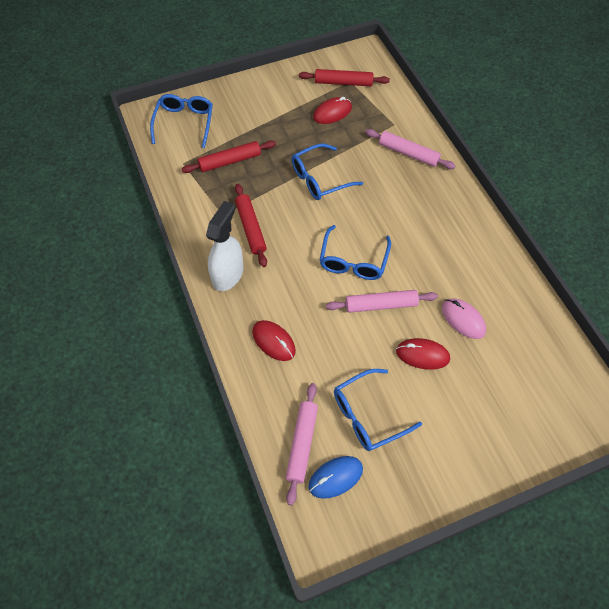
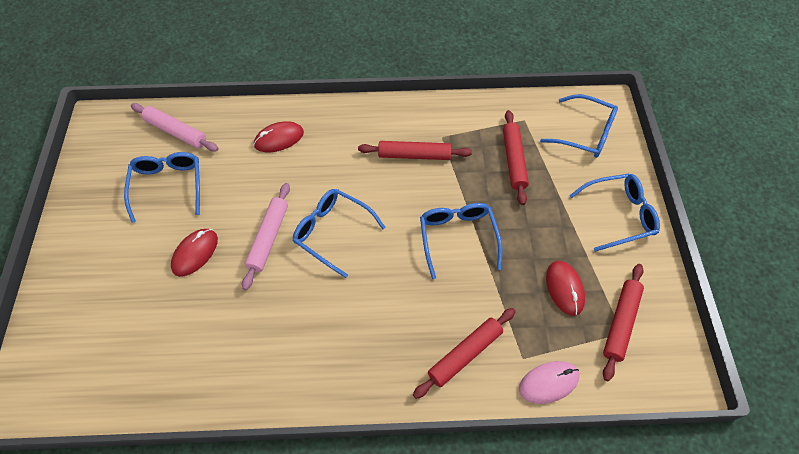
camera: 110 degrees right, 0 degrees up
(228, 274) = (367, 124): white spray bottle -> none
(257, 94) = (619, 215): none -> blue glasses
(335, 477) = (135, 145): blue mouse -> none
(408, 153) = (465, 354): pink rolling pin -> red rolling pin
(463, 319) = (209, 309): pink mouse -> pink mouse (548, 383)

